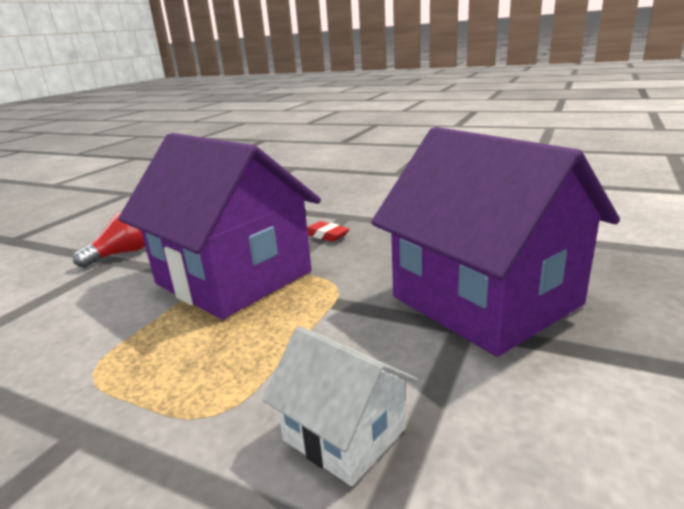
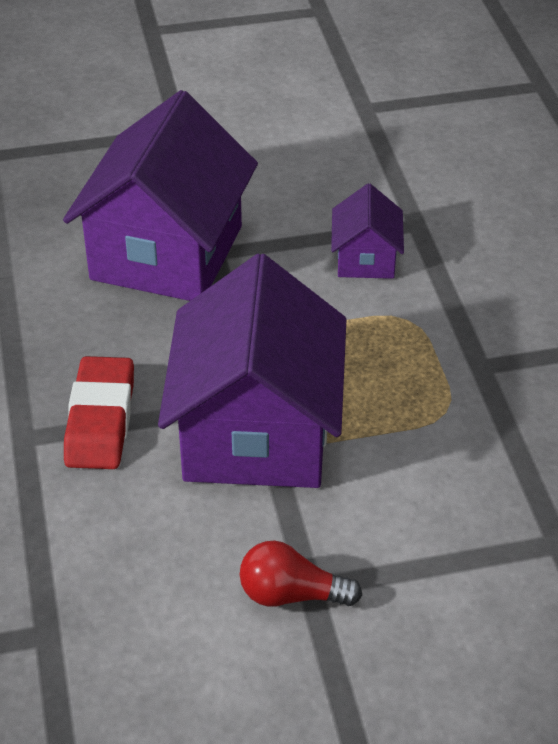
camera: 130 degrees left, 20 degrees up
(326, 235) = (100, 420): red eraser -> red eraser, size x1.94
(344, 434) = (365, 259): white house -> purple house

